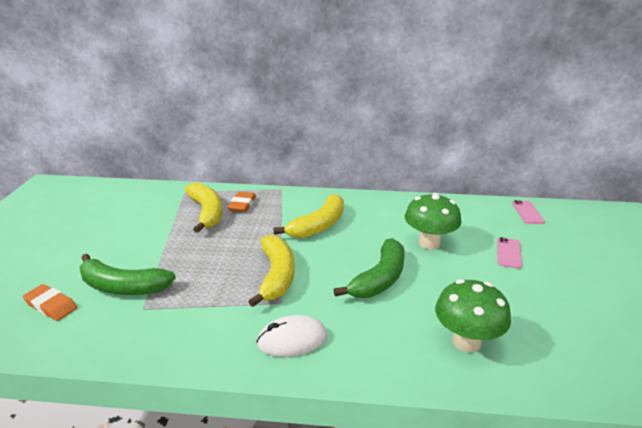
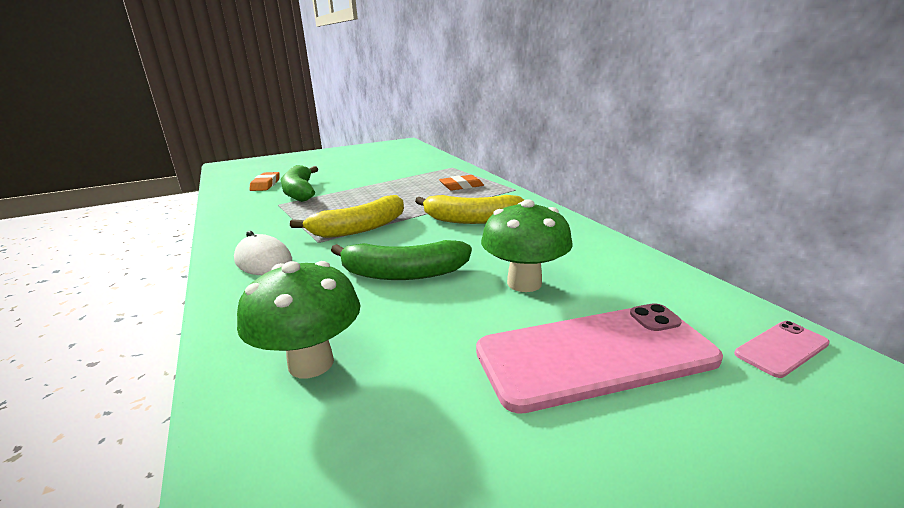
camera: 60 degrees right, 5 degrees down
(207, 212) = (430, 181): yellow banana -> none
(508, 253) = (594, 355): pink phone -> pink phone, size x2.31

